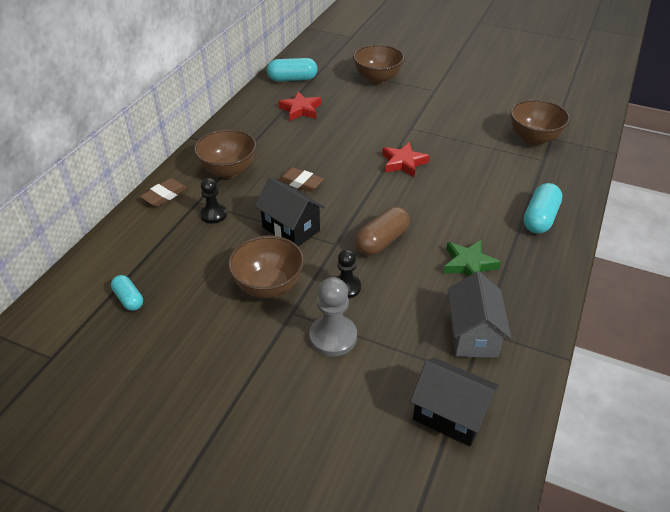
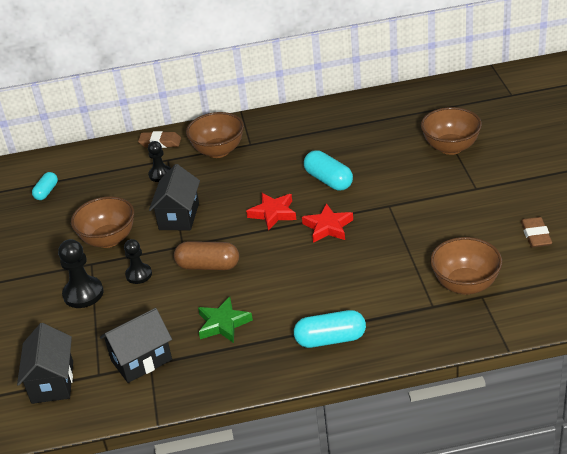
camera: 60 degrees right, 5 degrees down
(292, 79) = (387, 107): turquoise capsule -> turquoise capsule (328, 180)
(300, 110) = (343, 136): red star -> red star (273, 213)
(301, 182) = (240, 191): brown eraser -> brown eraser (535, 235)
(333, 337) = (83, 294): grey pawn -> black pawn
(472, 335) = (141, 360): grey house -> black house

